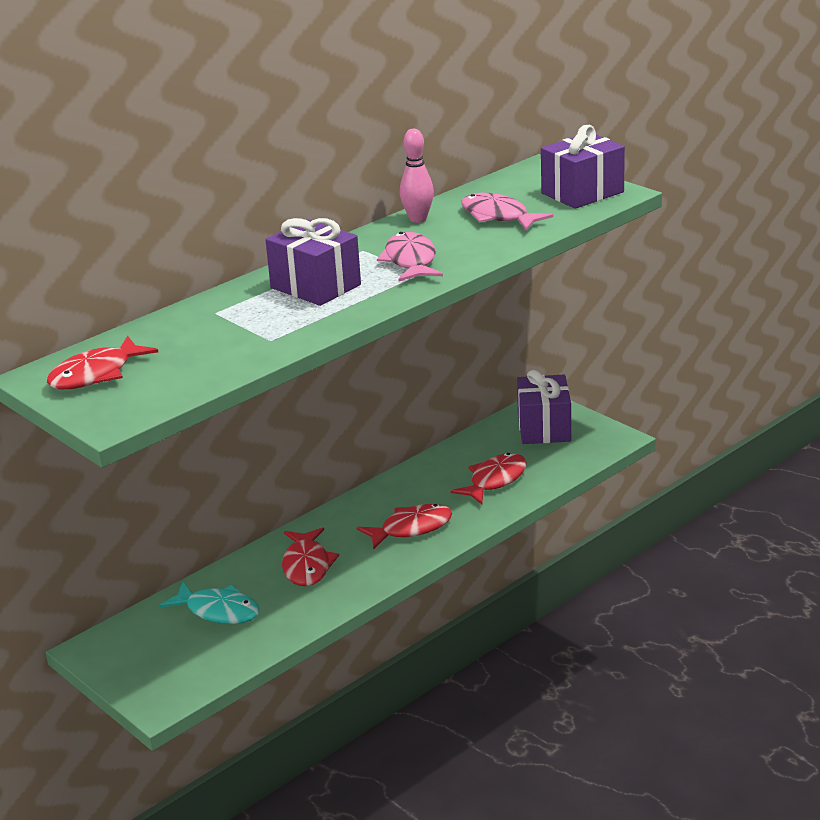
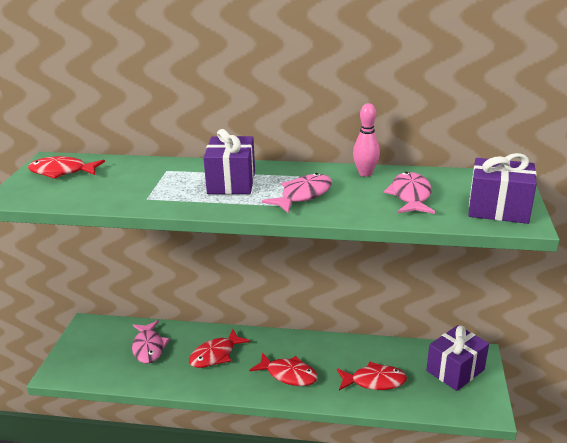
camera: 50 degrees right, 0 degrees up
(218, 611) = (148, 347): turquoise fish -> pink fish

